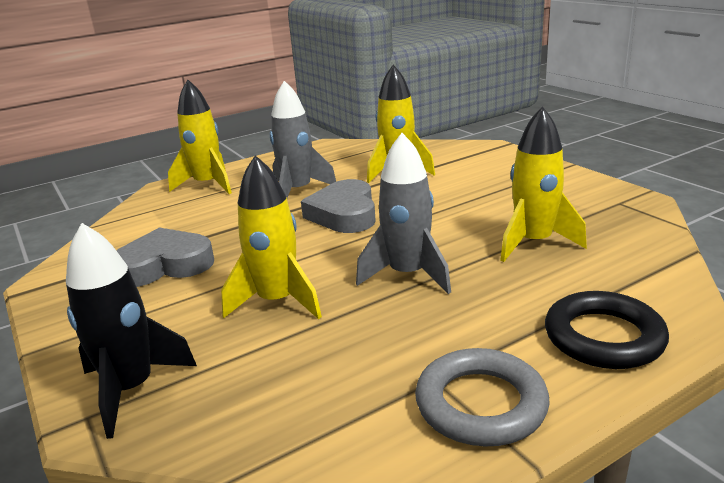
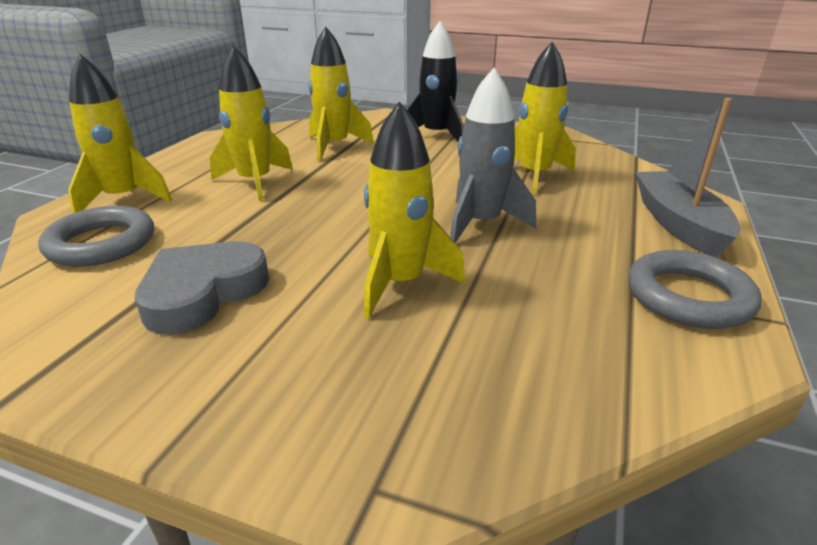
camera: 40 degrees left, 5 degrees up
(131, 389) = (382, 431): black rocket -> black rocket (436, 135)
(159, 214) = (101, 243): none -> grey ring
(298, 191) = (255, 182): grey rocket -> yellow rocket
(344, 214) = (339, 191): grey heart -> none
(603, 337) = (678, 224): black ring -> grey boat

